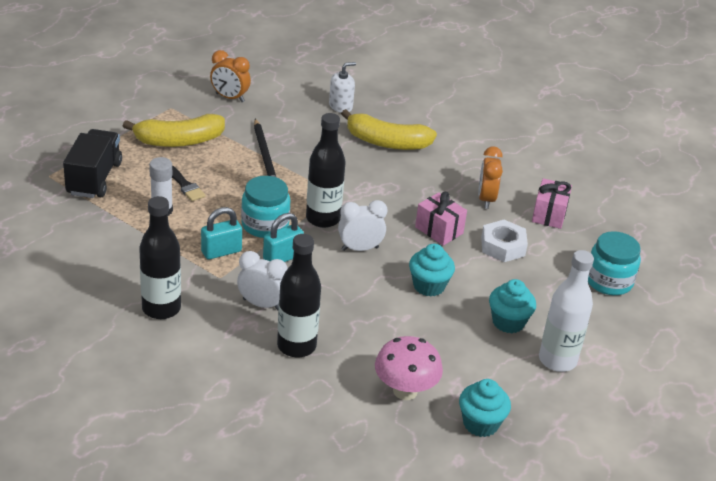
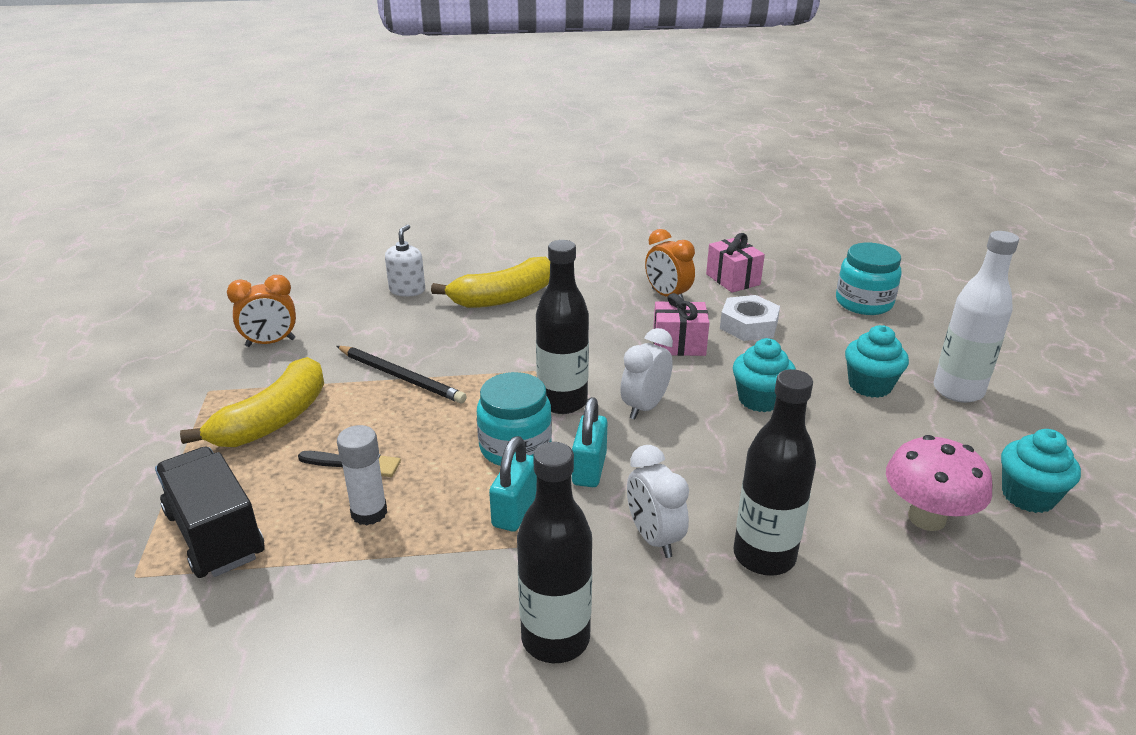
camera: 40 degrees left, 5 degrees down
(261, 304) = (654, 538): white clock -> white clock turned 90 degrees counterclockwise

